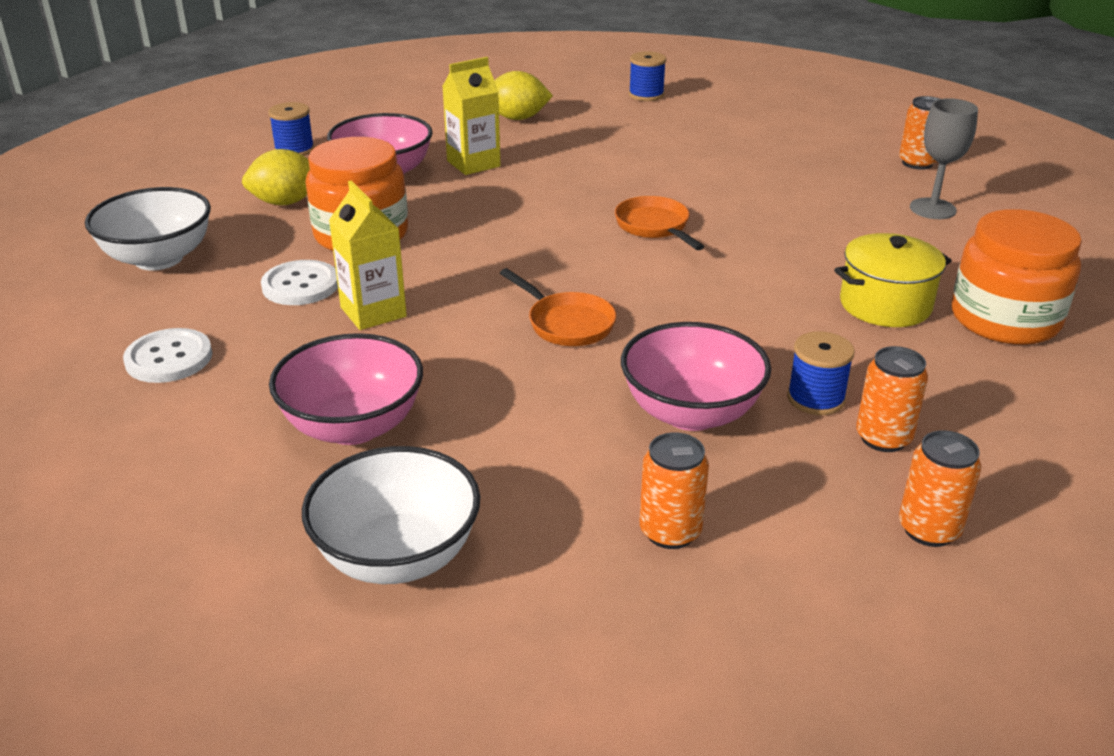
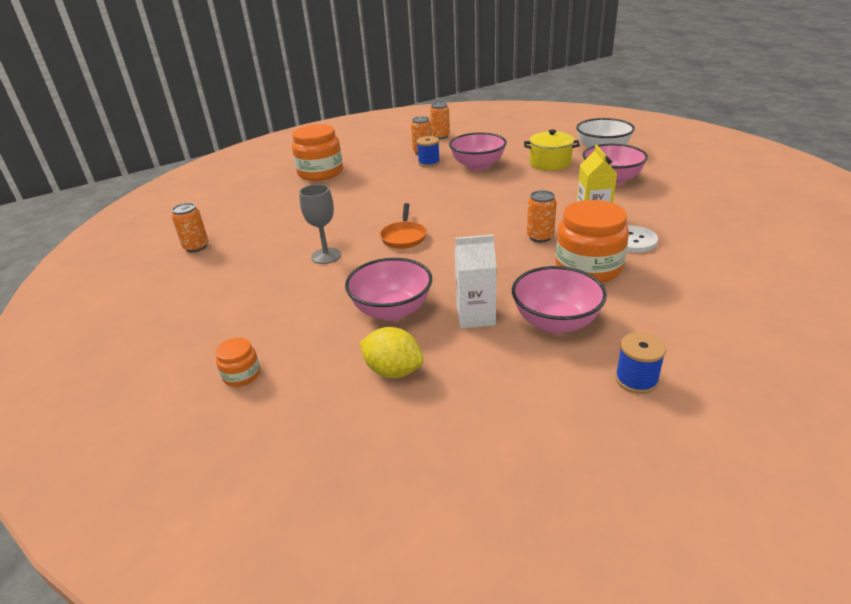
camera: 150 degrees left, 0 degrees up
(159, 259) = (735, 277): white bowl -> none
(169, 358) = (703, 216): white button -> none
(285, 202) = (644, 309): yellow lemon -> none
(473, 164) = (475, 316): yellow carton -> white carton
(566, 323) = (498, 199): orange pan -> none
(569, 153) = (392, 310): none -> pink bowl
(646, 95) = (241, 375): blue spool -> orange jar
(670, 532) = (514, 144): orange can -> orange can (540, 237)
(885, 305) = (354, 184): yellow pot -> yellow pot (550, 163)
(932, 209) = (250, 218): grey goblet -> grey goblet (326, 256)

